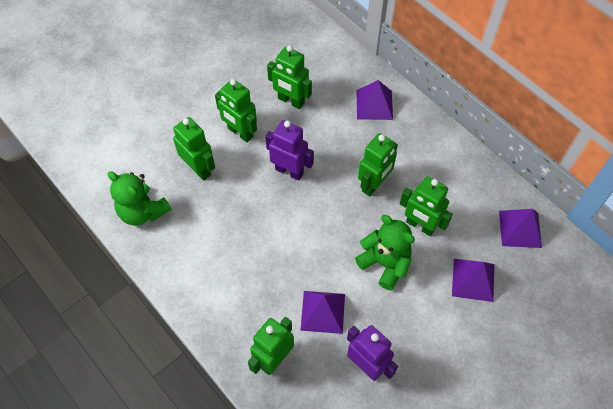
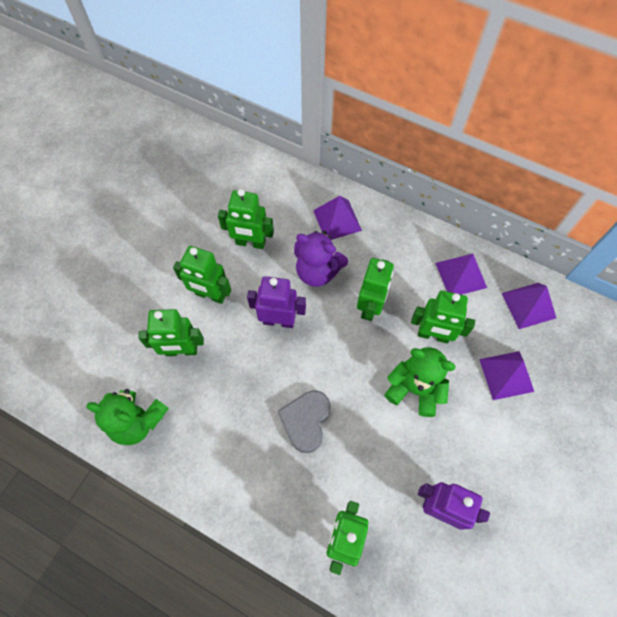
camera: 20 degrees left, 5 degrees up
(199, 169) = (181, 350): green robot -> green robot turned 150 degrees clockwise
(280, 257) = (306, 421): none -> grey heart
(322, 311) = (373, 465): purple pyramid -> purple pyramid (460, 275)
(339, 142) = (317, 271): none -> purple teddy bear

